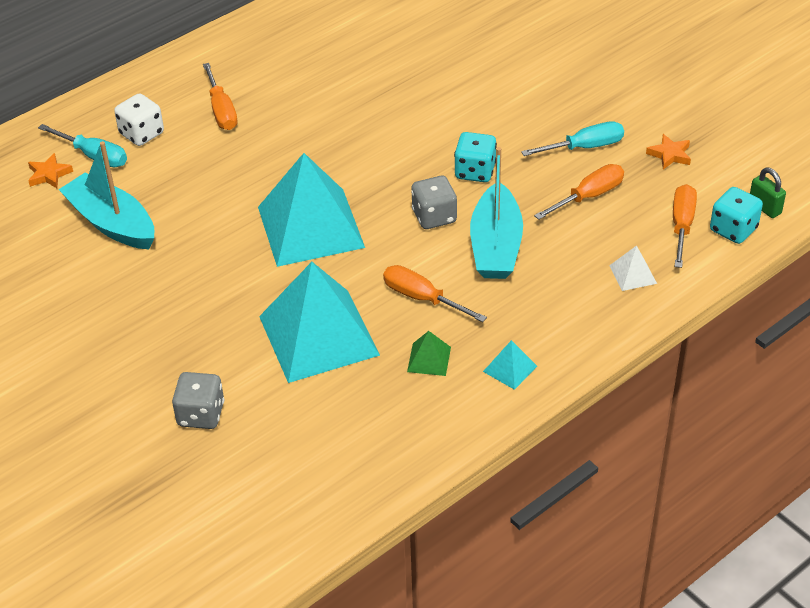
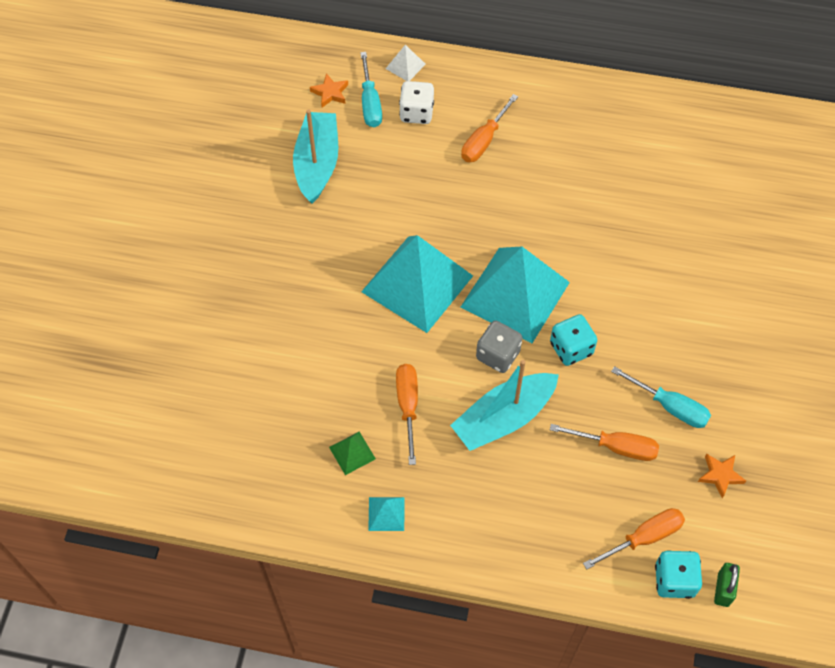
camera: 50 degrees right, 15 degrees up
(201, 414) = (191, 348): grey dice -> none
(318, 335) = (318, 366): turquoise pyramid -> turquoise pyramid (515, 294)
(633, 274) = (556, 536): white pyramid -> white pyramid (405, 66)

